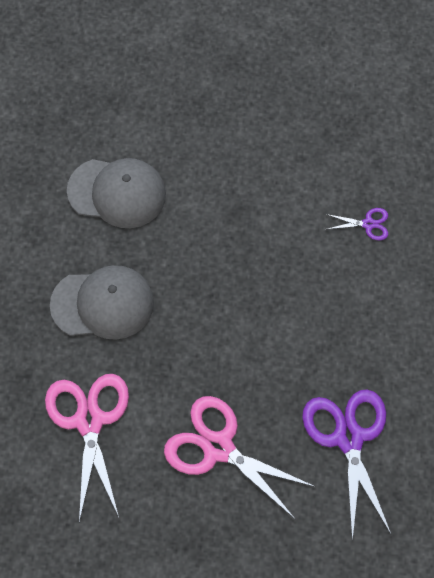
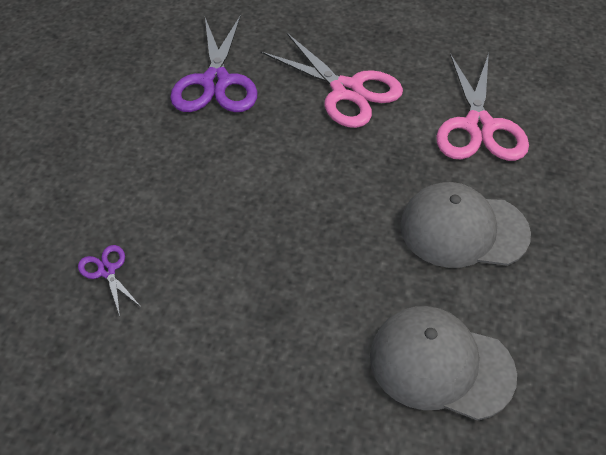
camera: 170 degrees left, 15 degrees down
(368, 224) = (107, 271): purple scissors -> purple scissors turned 45 degrees clockwise

